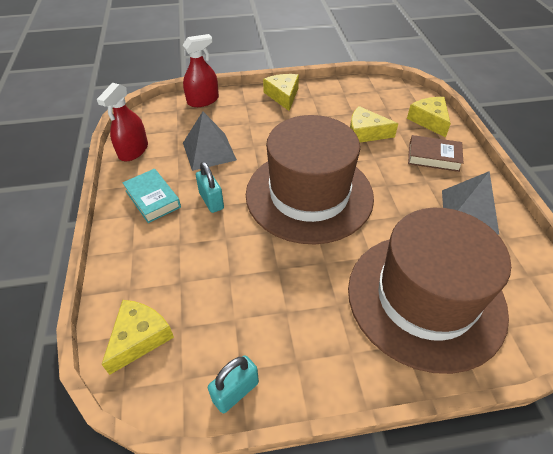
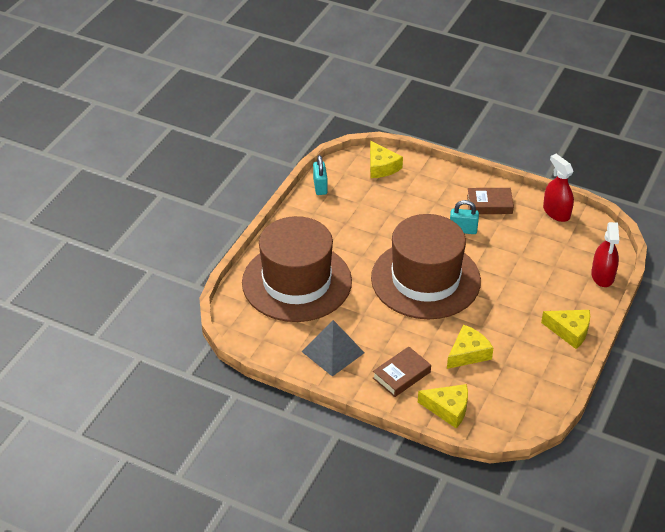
camera: 125 degrees right, 5 degrees down
(153, 199) = (489, 204): turquoise book -> brown book
(209, 151) = (522, 250): grey pyramid -> none

